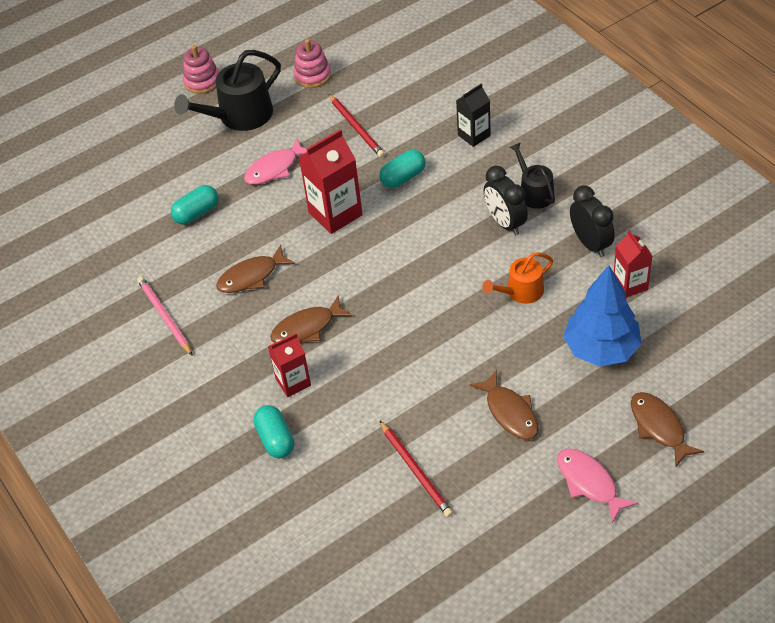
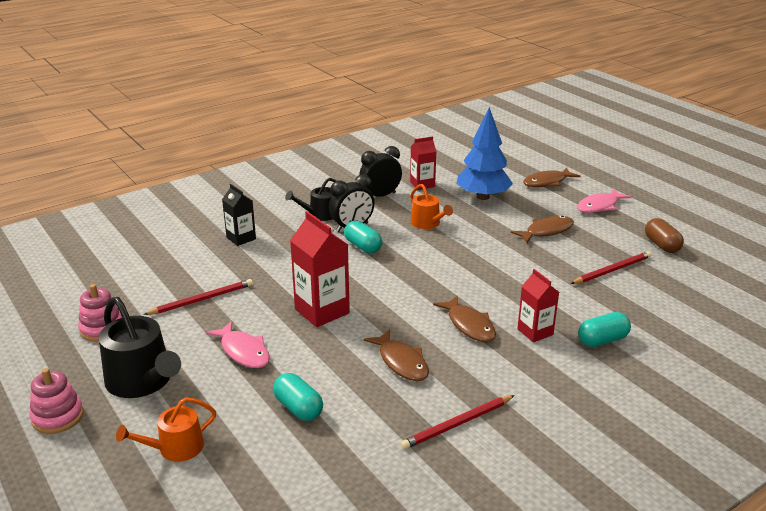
camera: 95 degrees left, 20 degrees down
(160, 150) = (175, 448): none -> orange watering can
(164, 316) = (457, 424): pink pencil -> red pencil
(403, 177) = (283, 274): turquoise capsule -> turquoise capsule (363, 246)
(481, 539) = (662, 245): none -> brown capsule

